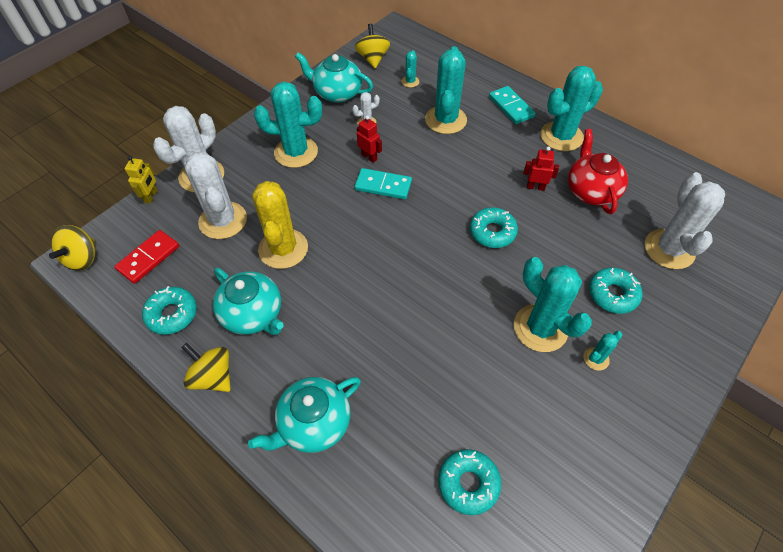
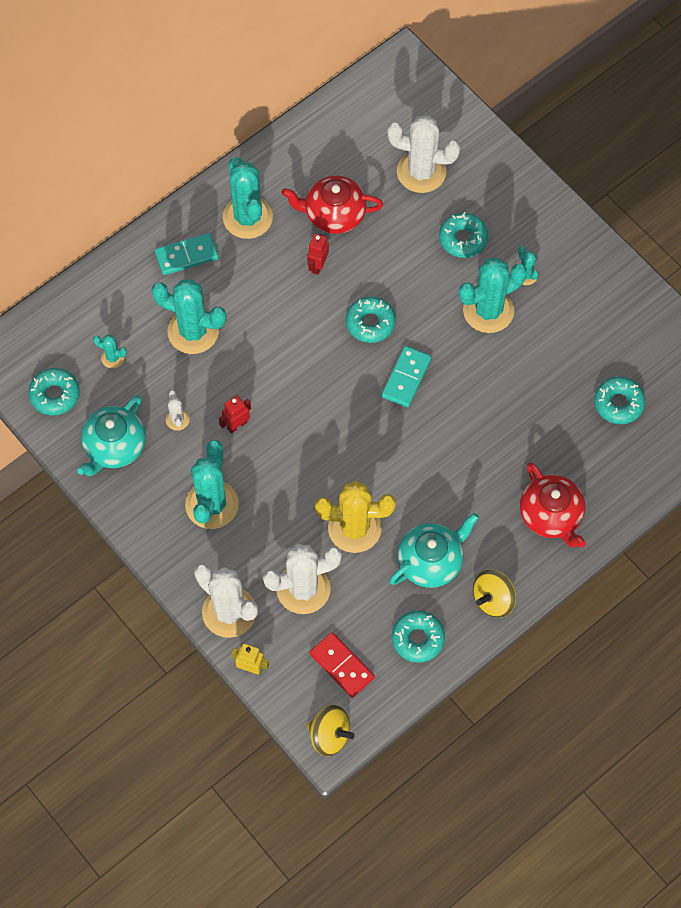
camera: 80 degrees left, 10 degrees up
(313, 423) = (551, 515): turquoise teapot -> red teapot
(373, 59) = (55, 395): yellow spinning top -> turquoise donut
(383, 186) = (285, 417): turquoise domino -> turquoise domino (406, 378)

